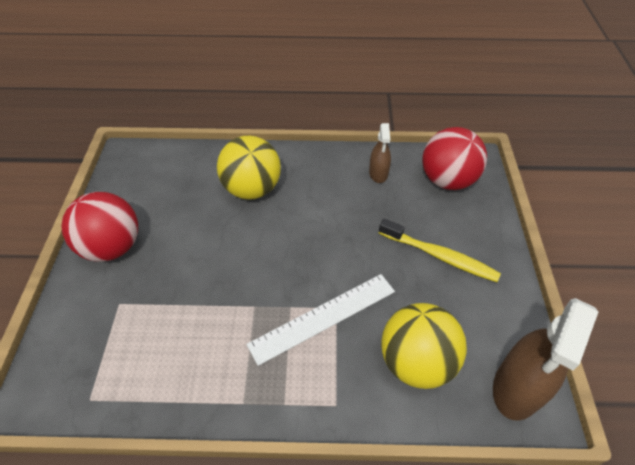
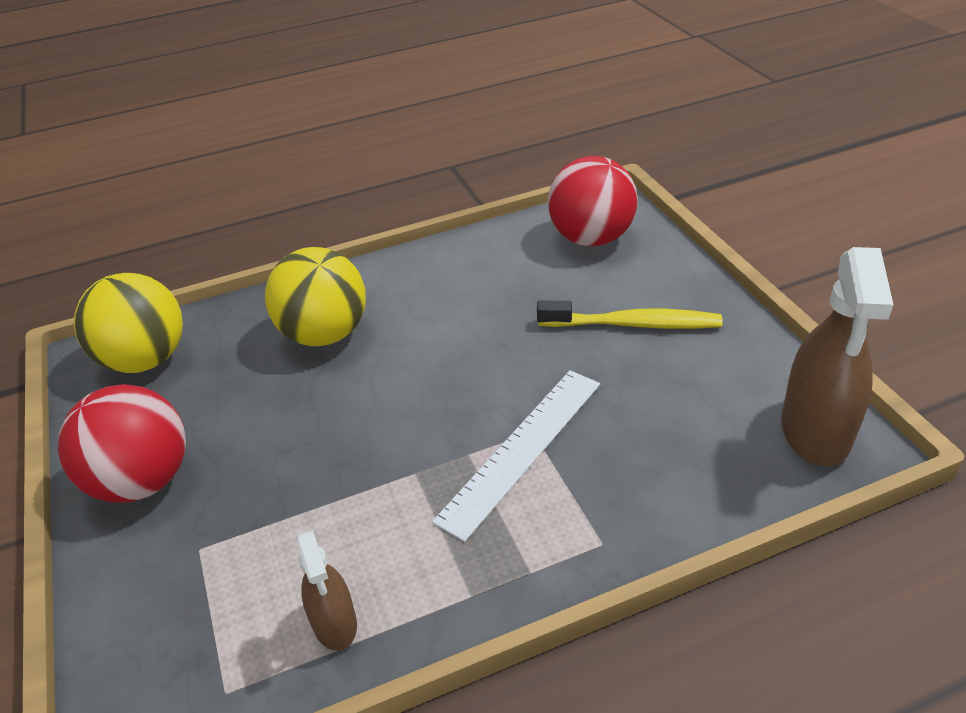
camera: 20 degrees left, 10 degrees down
(378, 173) = (495, 259): brown spray bottle -> brown spray bottle (335, 623)
(416, 361) = (676, 452): yellow ball -> yellow ball (146, 359)

